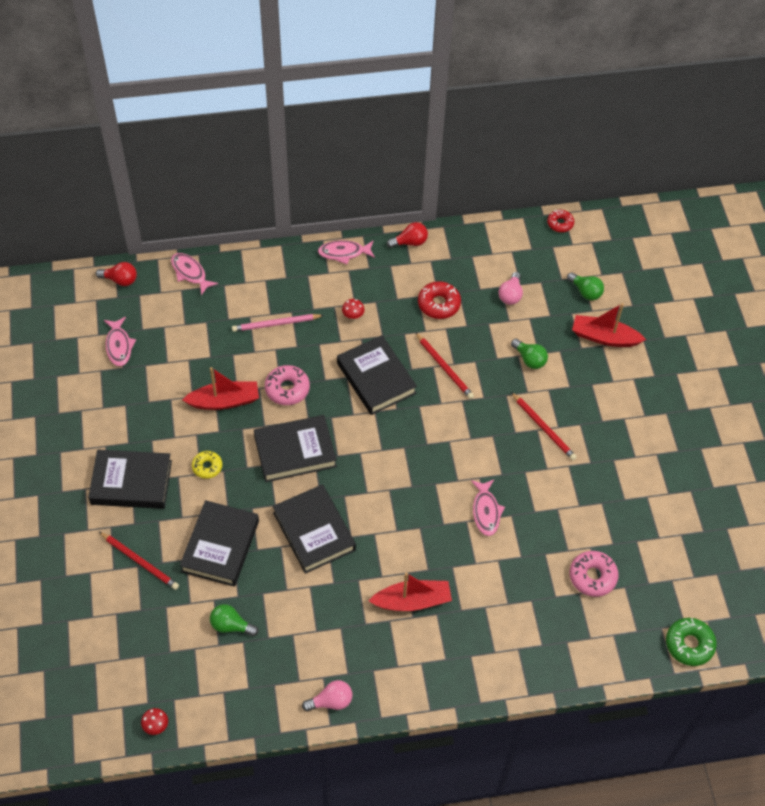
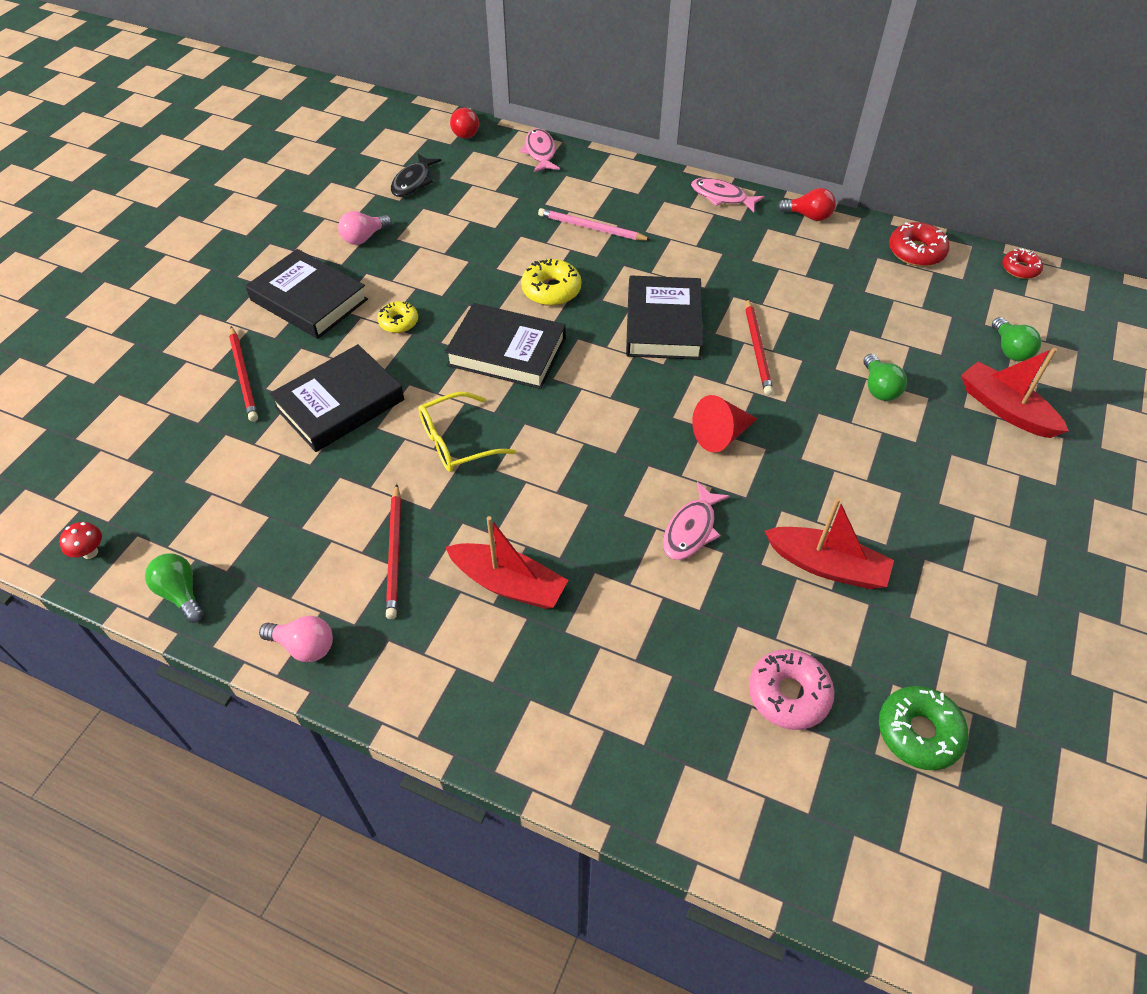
camera: 35 degrees right, 5 degrees down
(119, 346) = (413, 182): pink fish -> black fish
(120, 280) = (466, 132): red light bulb -> red light bulb turned 45 degrees clockwise
(224, 401) = (473, 271): red boat -> red boat (827, 566)
(231, 625) = (273, 491): green light bulb -> green light bulb (181, 593)
(287, 389) = (551, 290): pink donut -> yellow donut
(314, 531) = (456, 442): black book -> yellow glasses
(353, 316) = (684, 256): red mushroom -> none
(439, 304) = (799, 285): red donut -> red donut (916, 252)
(462, 441) = (721, 435): none -> red cone
(510, 295) = (901, 312): pink light bulb -> pink light bulb (364, 238)
(543, 427) = (844, 471): red pencil -> red pencil (395, 552)
(689, 644) = (887, 889): green donut -> green donut (919, 732)

